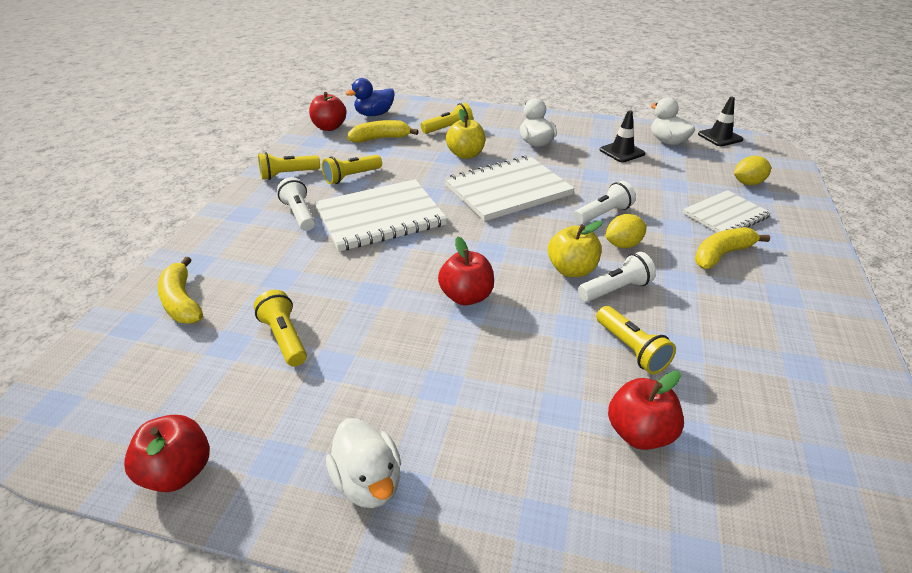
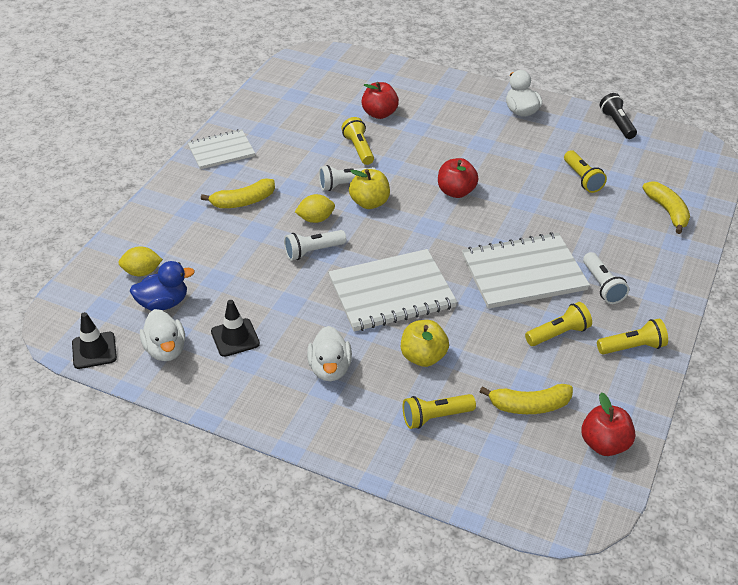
camera: 170 degrees left, 5 degrees up
(178, 472) = (617, 124): red apple -> black flashlight
(374, 114) = (542, 472): blue duck -> blue duck (163, 303)
(725, 215) = (203, 237): white notebook -> white notebook (221, 151)

